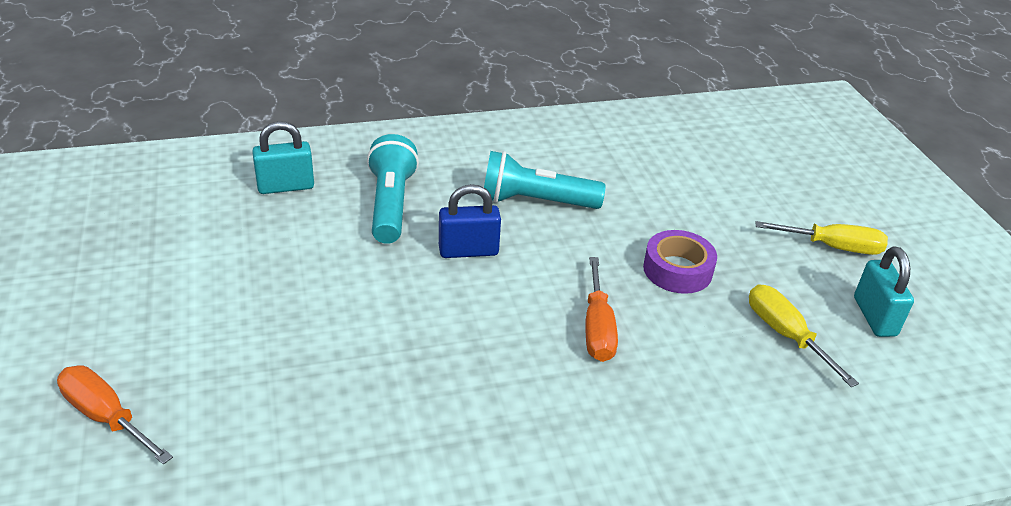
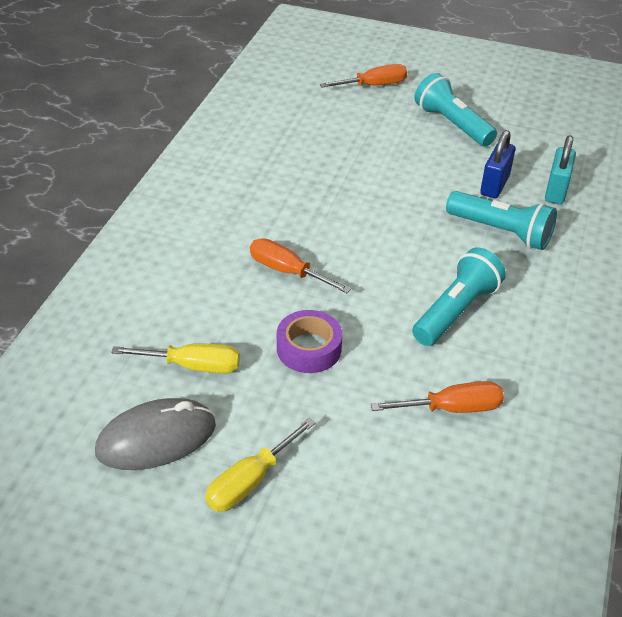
camera: 125 degrees right, 5 degrees up
(184, 298) = (452, 124): none -> turquoise flashlight
(468, 251) = (416, 247): blue padlock -> blue padlock (494, 185)
(645, 175) = (452, 408): none -> orange screwdriver
(874, 316) = (156, 438): turquoise padlock -> grey mouse

